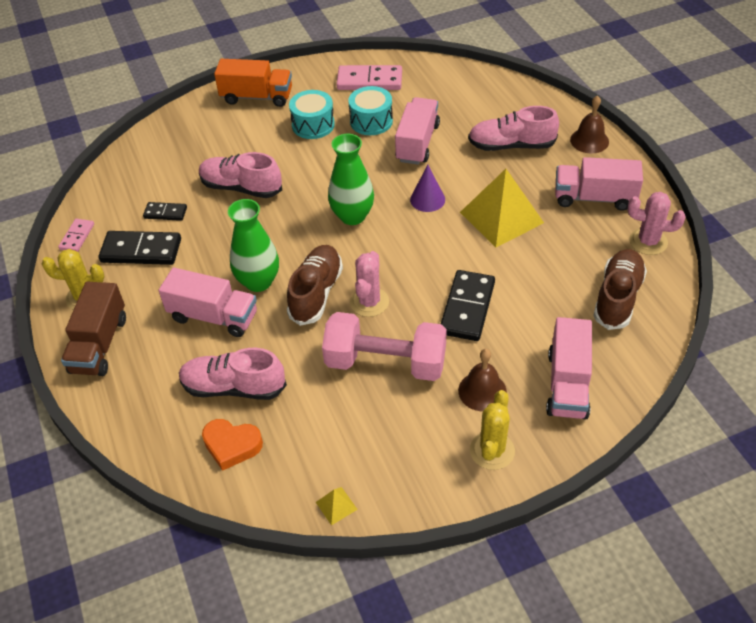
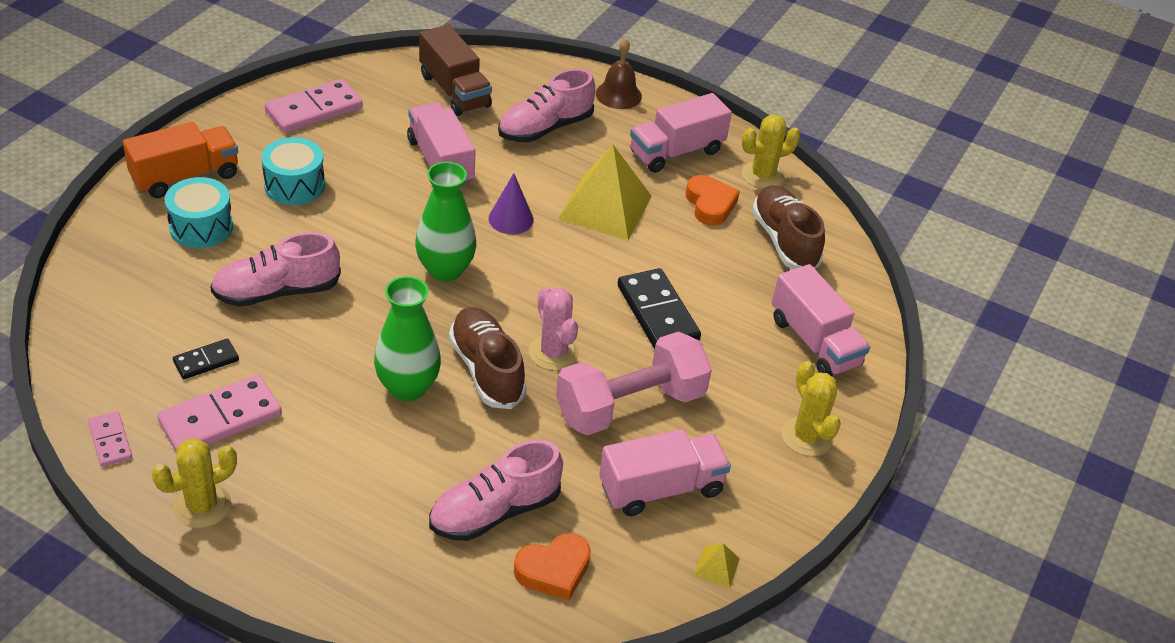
camera: 45 degrees left, 5 degrees down
(99, 344) = (281, 549): brown truck -> brown truck (454, 91)
(141, 250) = (220, 418): black domino -> pink domino
(213, 316) = (393, 449): pink truck -> pink truck (661, 488)
(371, 121) = (362, 156): turquoise drum -> turquoise drum (201, 227)
(482, 391) = (747, 386): brown bell -> none
(583, 247) = (710, 205): none -> orange heart
(648, 241) = (762, 175): pink cactus -> yellow cactus

